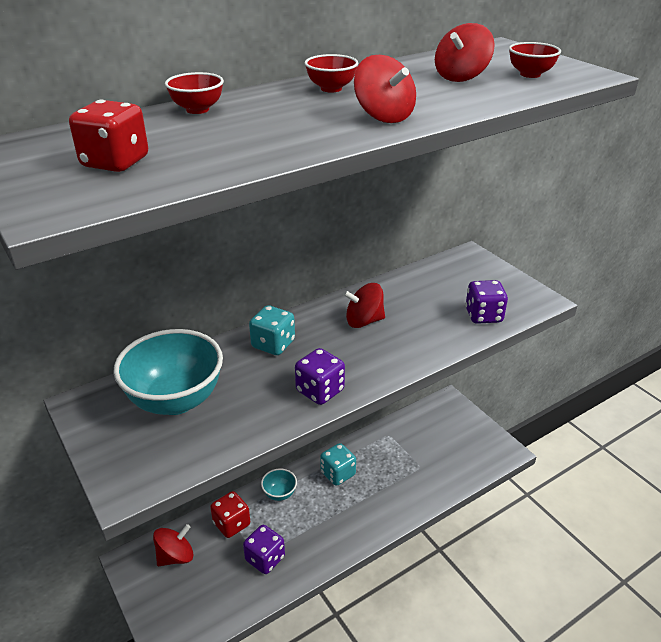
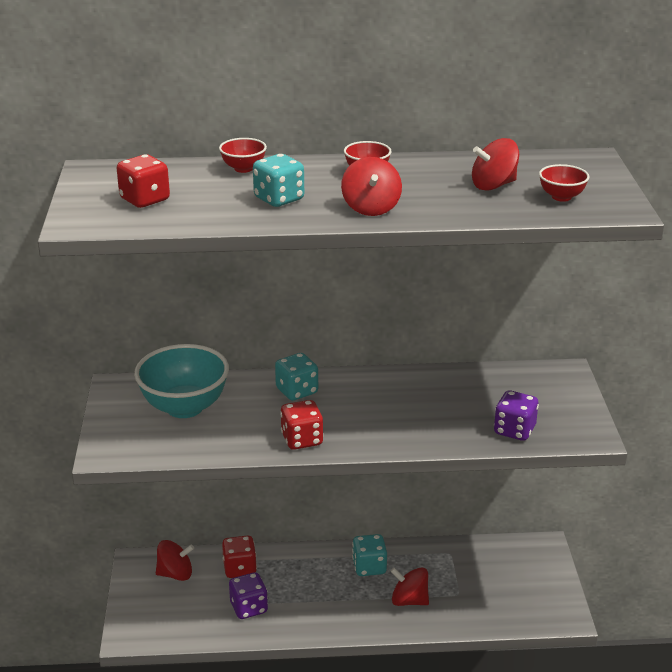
camera: 30 degrees right, 5 degrees down
(277, 128) = (279, 199): none -> turquoise dice
(279, 494) = (300, 562): turquoise bowl -> none
(320, 391) = (302, 440): purple dice -> red dice
(364, 321) = (394, 398): red spinning top -> red spinning top (409, 600)

